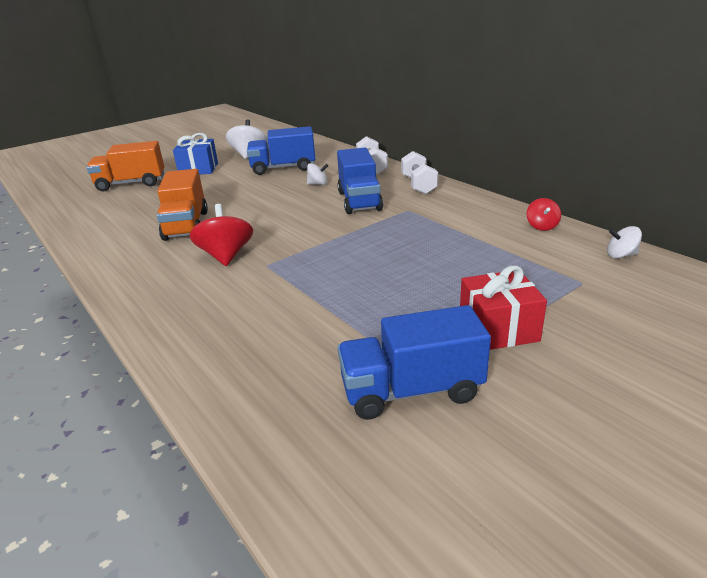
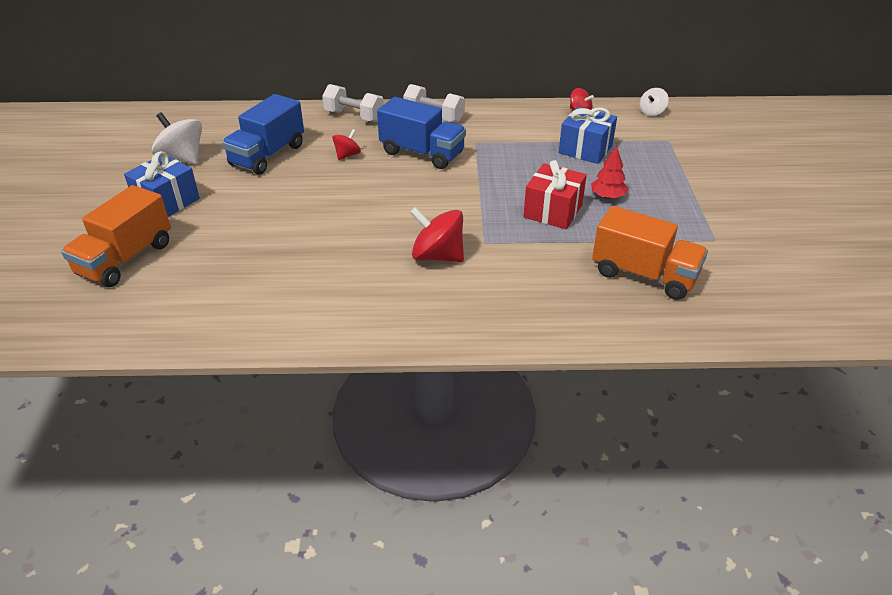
camera: 55 degrees left, 10 degrees up
(186, 225) = (329, 257): orange truck -> orange truck (644, 275)
(318, 184) = (347, 155): white spinning top -> red spinning top
(411, 390) = (722, 250): blue truck -> none
(416, 289) = (607, 196): none -> red tree
(481, 251) = (585, 149): none -> blue gift
(498, 329) = (688, 192): red gift -> red gift (553, 211)

